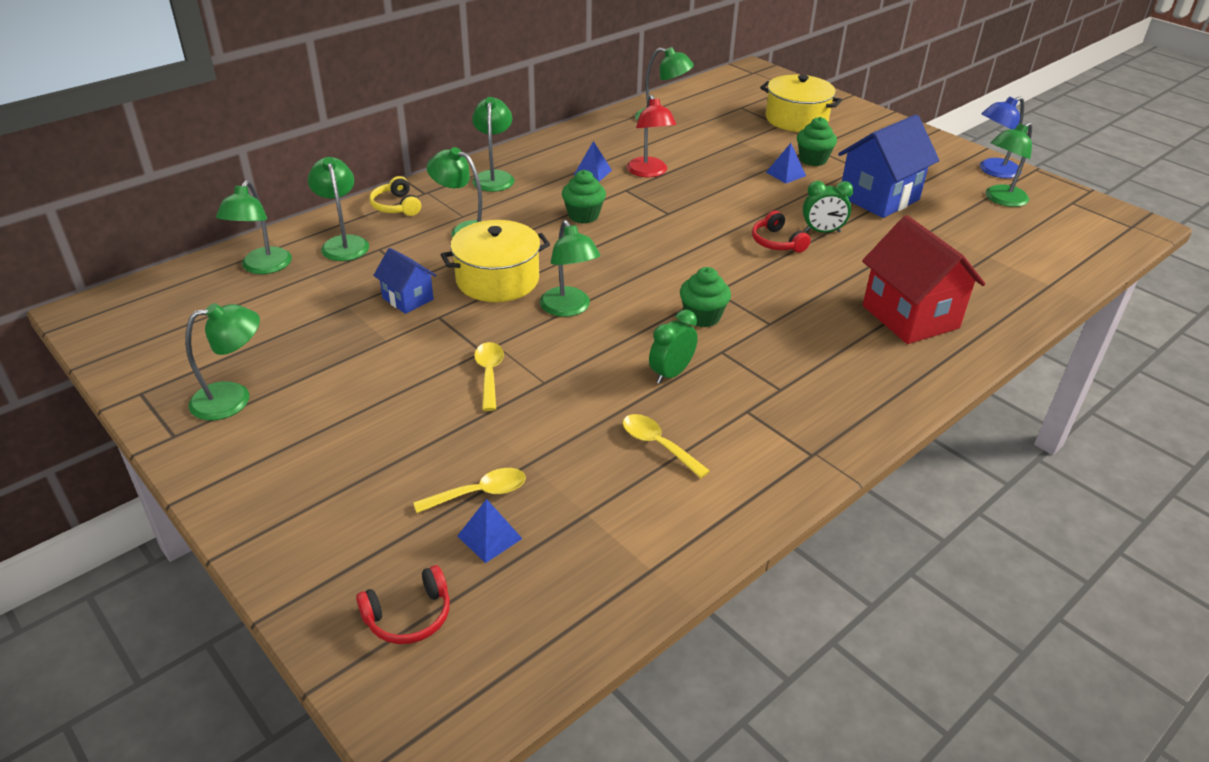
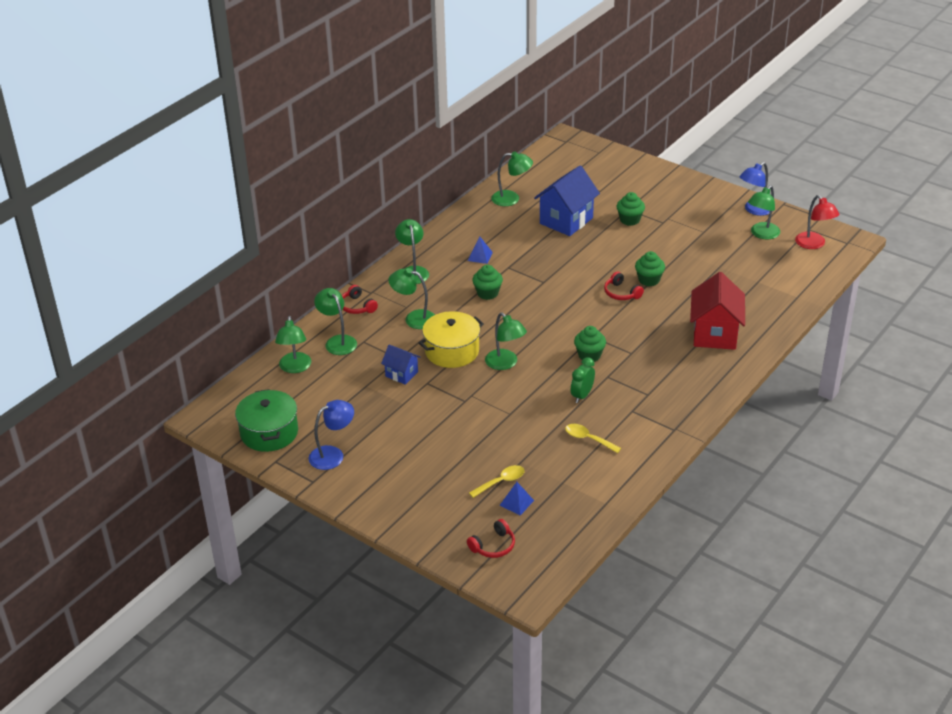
camera: 10 degrees left, 0 degrees up
(163, 349) = (269, 432): none -> green pot
(233, 398) = (333, 455): green lamp -> blue lamp
(396, 206) = (357, 306): yellow headphones -> red headphones
(489, 374) = (475, 414): yellow spoon -> none
(649, 172) = (519, 250): red lamp -> red lamp (814, 244)
(785, 174) = (614, 236): blue pyramid -> none
(796, 119) = (609, 184): yellow pot -> none
(822, 232) = (649, 280): green clock -> green cupcake
(879, 198) = (681, 246): blue house -> blue house (566, 221)
(910, 317) = (715, 334): red house -> red house turned 45 degrees clockwise

